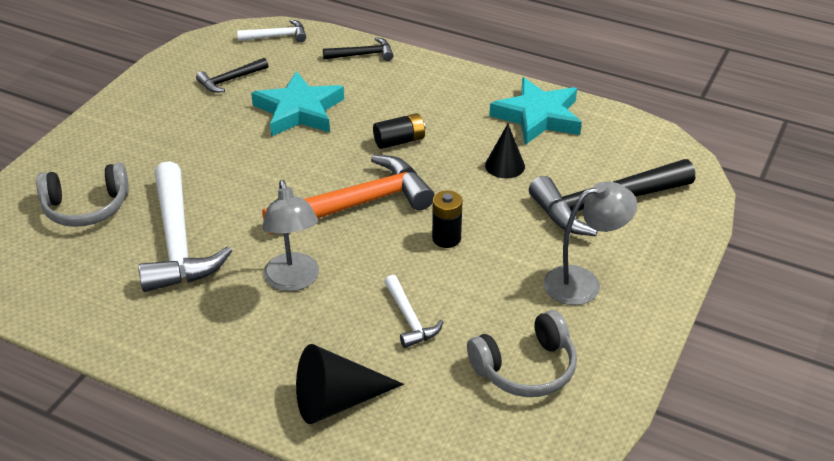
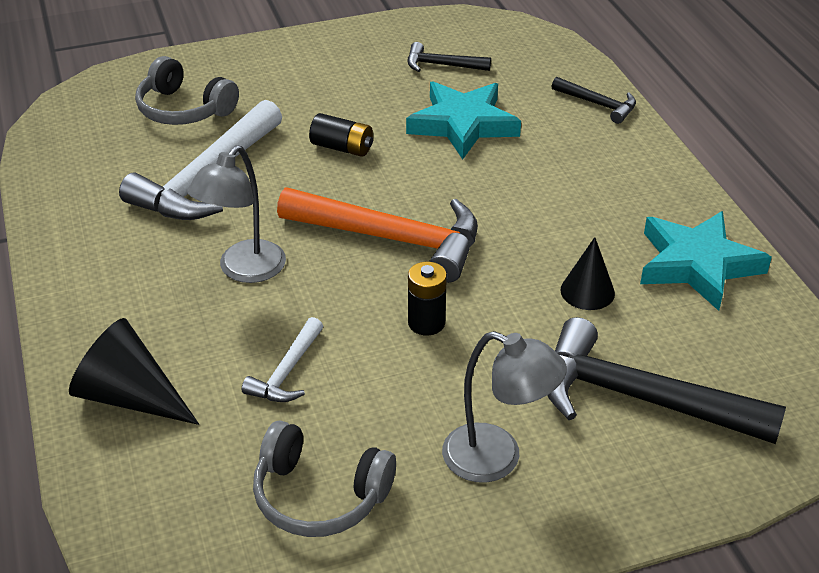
camera: 45 degrees right, 0 degrees up
(277, 36) = (539, 46): white hammer -> none
(399, 141) = (515, 205): black battery -> black battery (342, 148)

